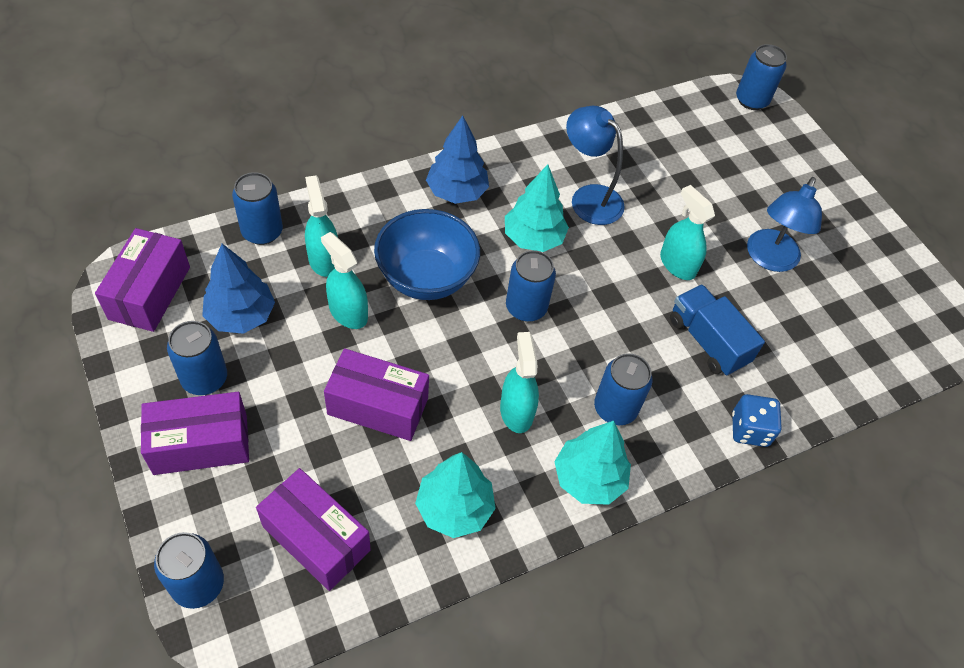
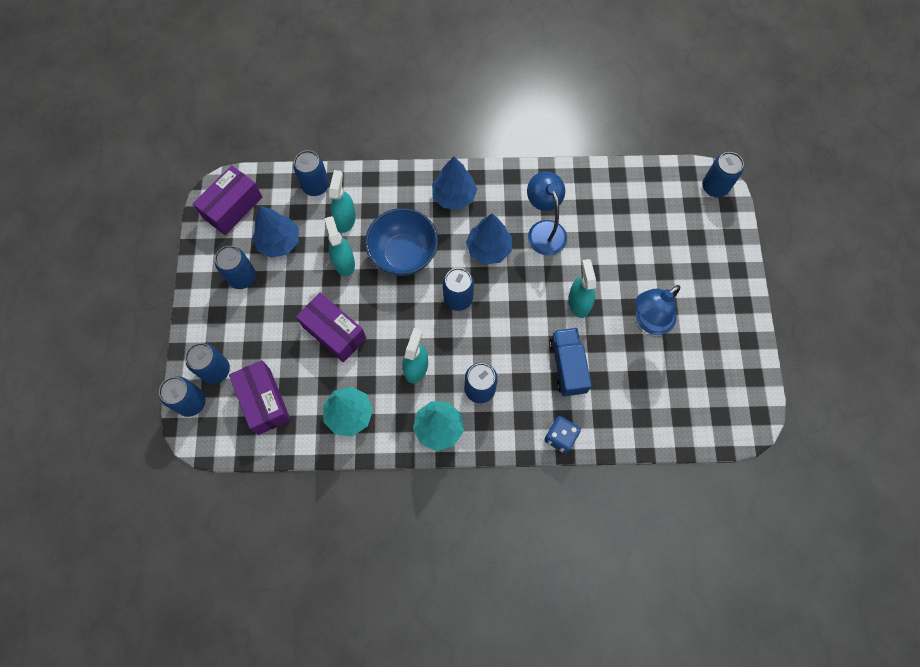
camera: 30 degrees right, 15 degrees up
(201, 444) = (224, 319): purple box -> none
(218, 522) = (215, 370): none -> blue can
(533, 238) = (488, 249): turquoise tree -> blue tree

